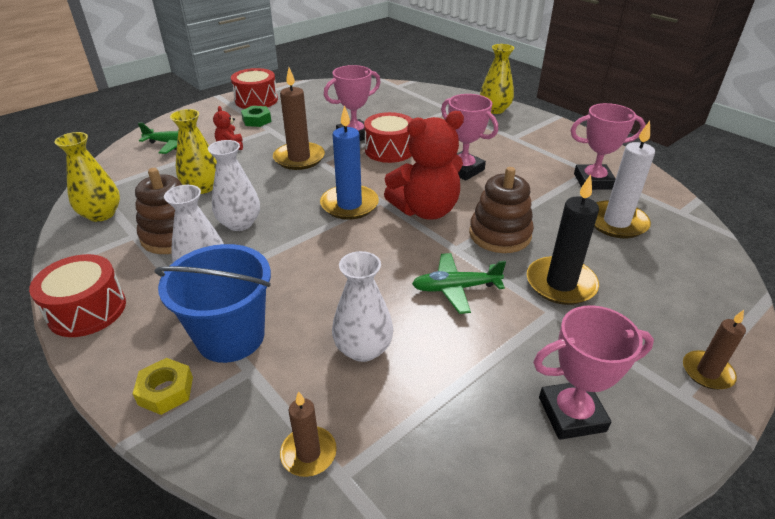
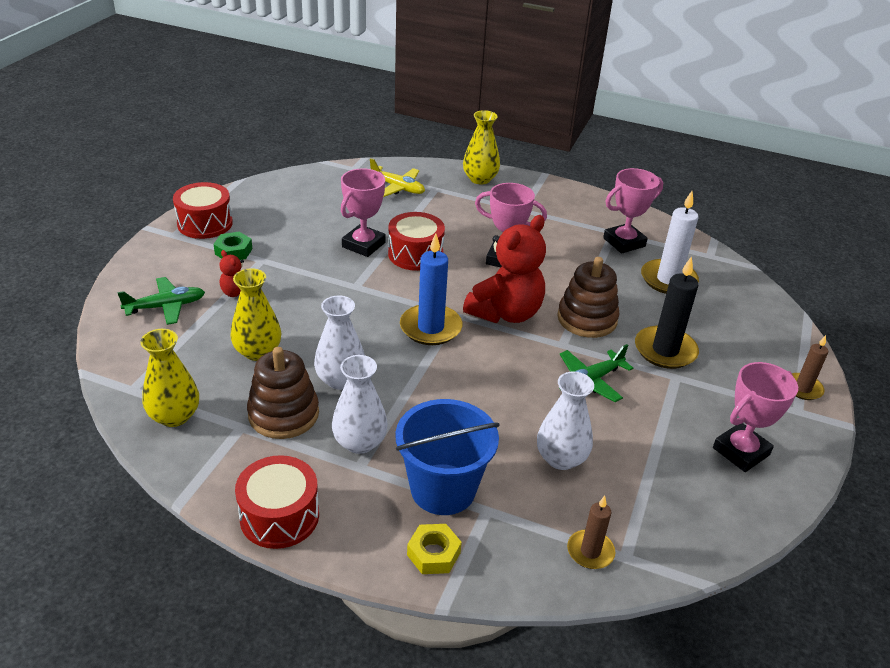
camera: 30 degrees left, 0 degrees up
(299, 158) = (330, 288): brown candle -> none
(419, 103) = (397, 187): none -> yellow plane

